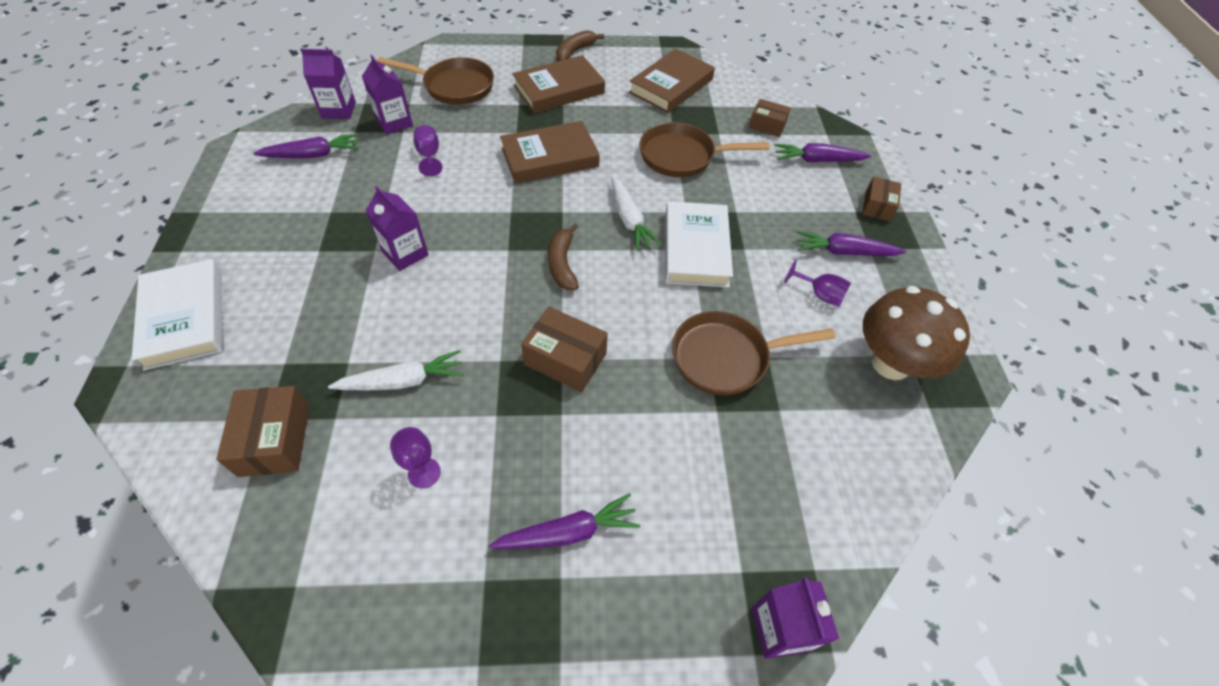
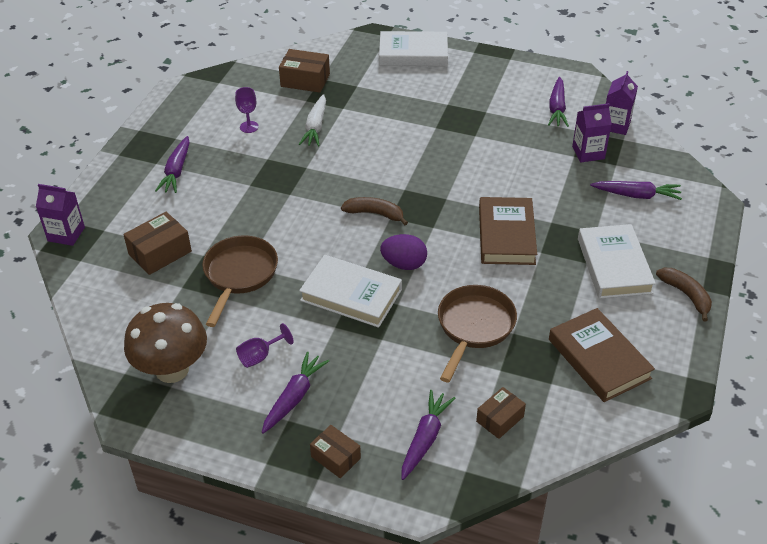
camera: 115 degrees right, 10 degrees down
(405, 253) = (425, 140): purple carton -> none
(429, 156) = (534, 166): purple goblet -> none
(454, 86) = (636, 195): brown pan -> purple carrot
(559, 89) = (614, 265): brown book -> white book
(565, 359) = (289, 195): brown box -> brown box (160, 253)
(629, 220) = (404, 264): white carrot -> purple egg

